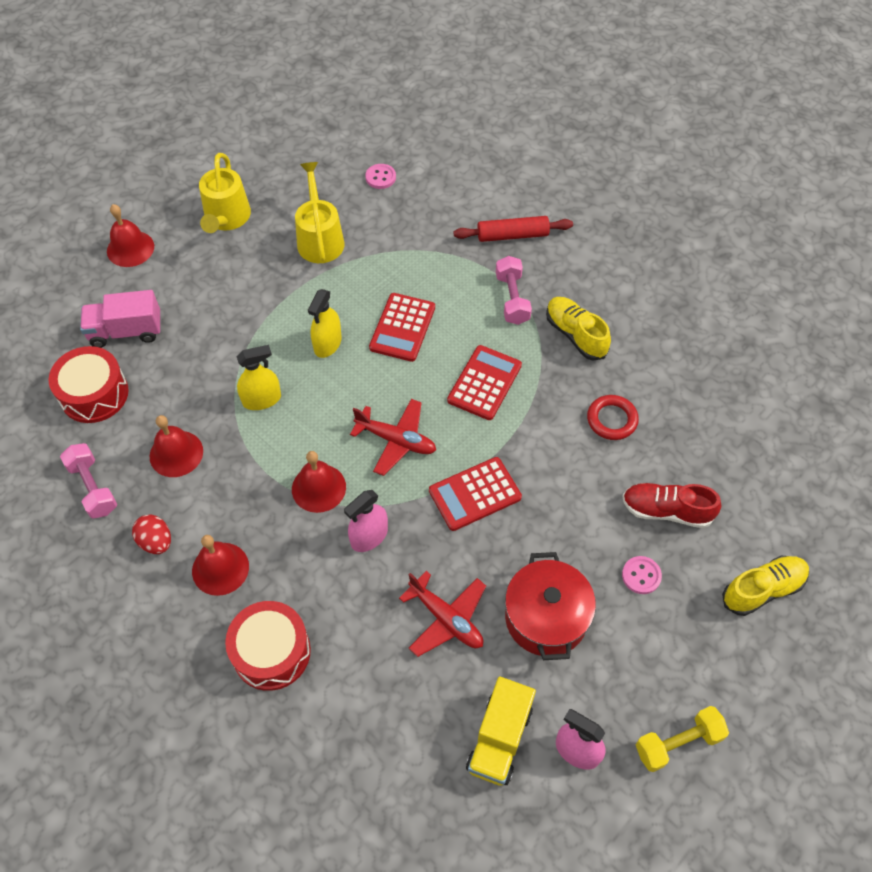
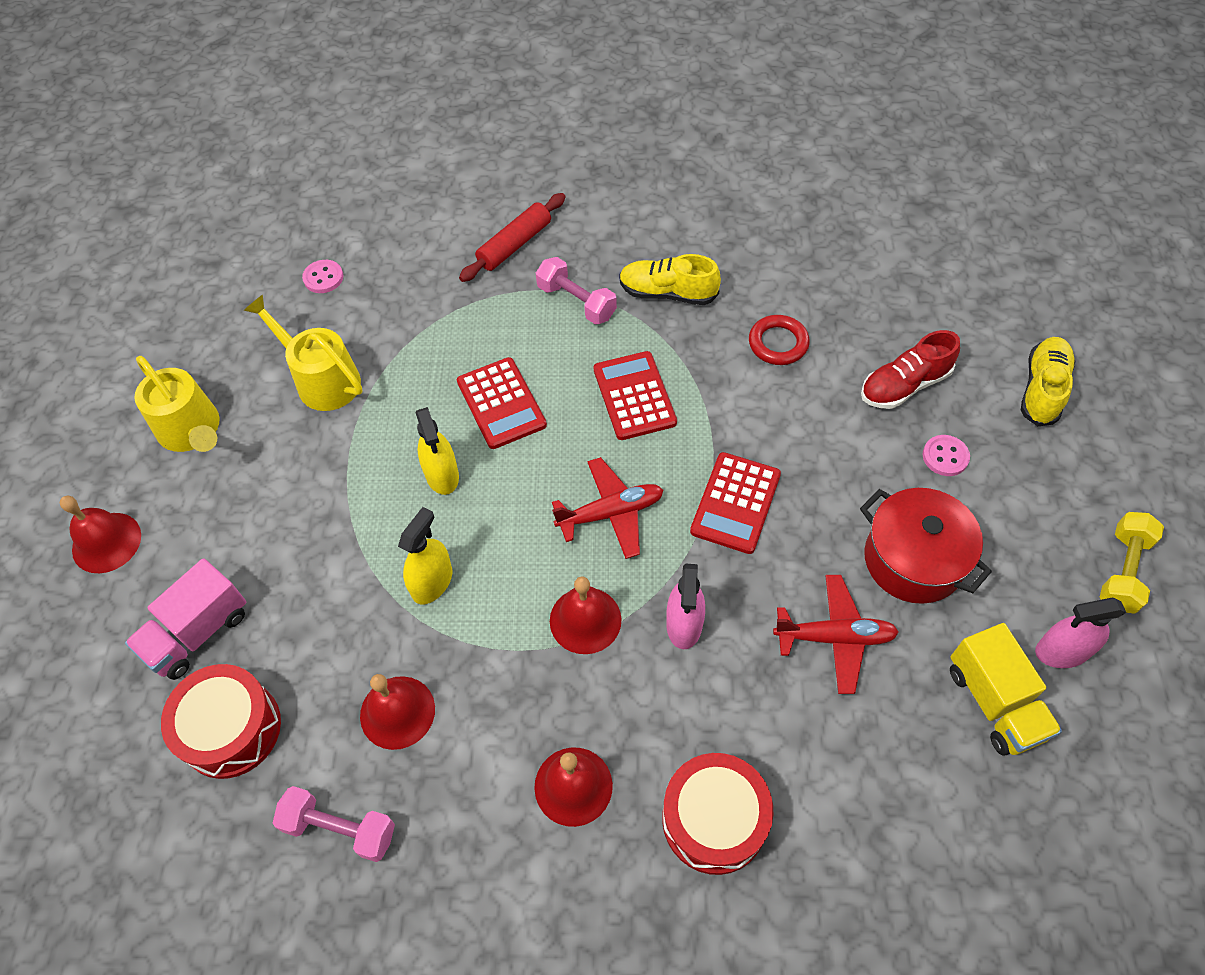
camera: 40 degrees left, 0 degrees up
(156, 542) = (475, 821): red egg -> none

